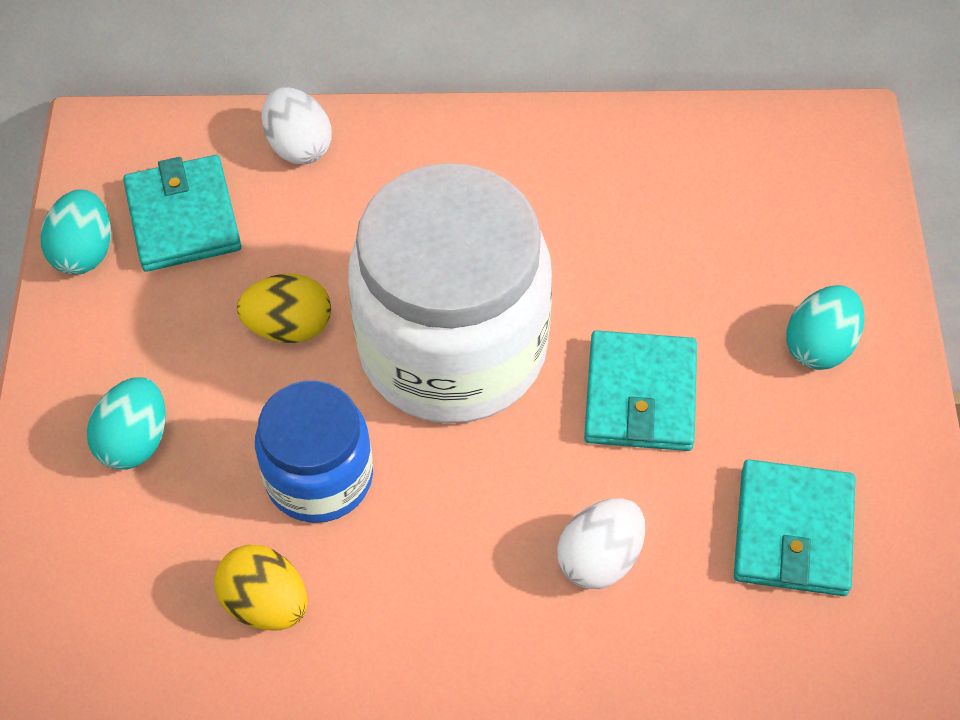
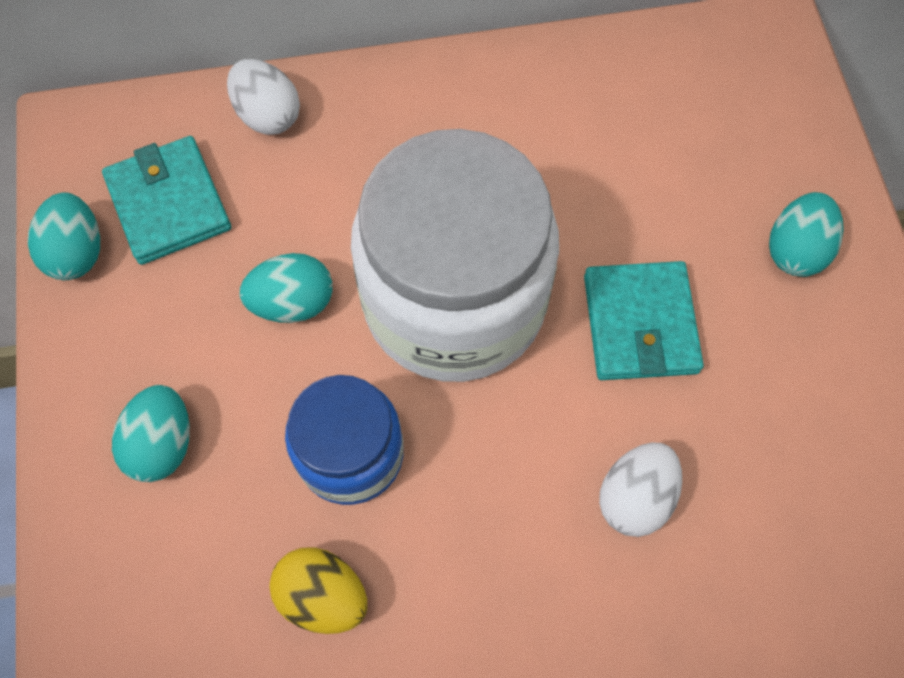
camera: 10 degrees left, 10 degrees up
(289, 327) = (293, 302): yellow egg -> turquoise egg
(793, 532) = (809, 441): turquoise wallet -> none

